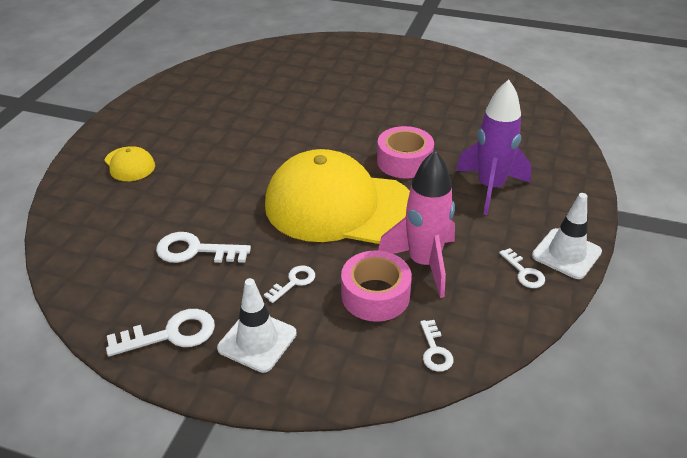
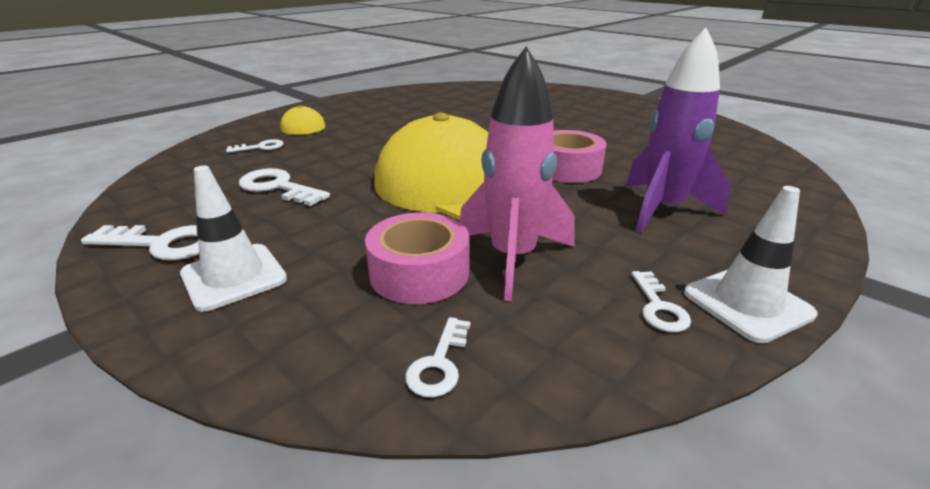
camera: 25 degrees right, 10 degrees down
(294, 282) = (339, 235): white key -> white key (260, 147)

